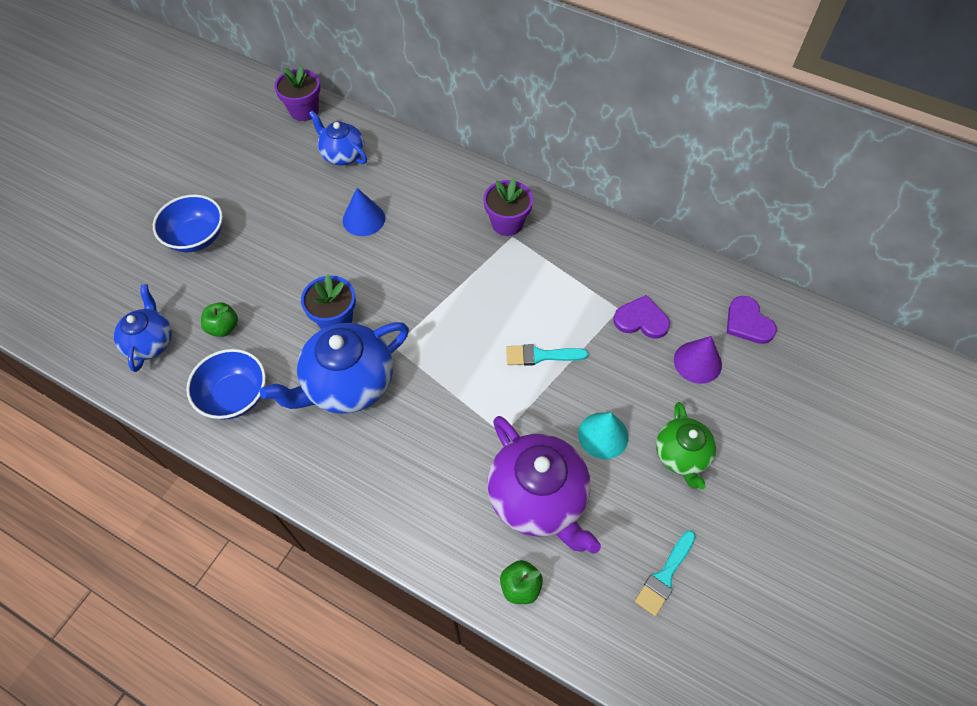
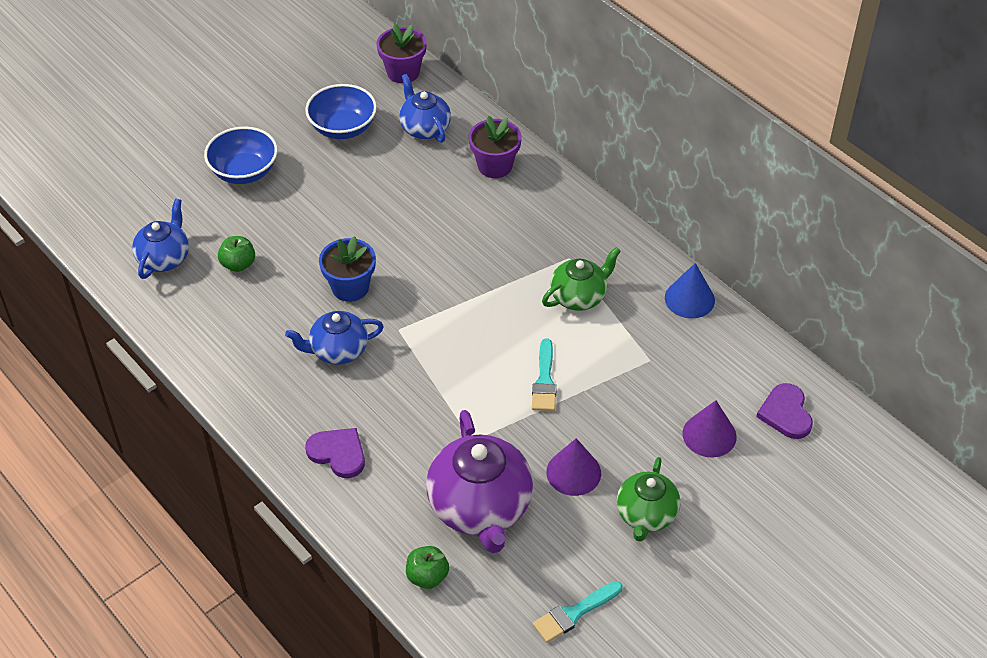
camera: 20 degrees right, 10 degrees down
(235, 396) = (225, 329): blue bowl -> blue bowl (343, 128)
(348, 384) = (338, 350): blue teapot -> blue teapot, size x0.60
(364, 219) = (419, 198): blue cone -> blue cone (689, 299)
(507, 223) = (569, 243): purple flower pot -> purple flower pot (495, 166)
(536, 269) = (579, 296): none -> green teapot
(540, 356) = (544, 381): turquoise brush -> turquoise brush turned 105 degrees counterclockwise
(603, 435) = (573, 472): turquoise cone -> purple cone
(641, 320) = (669, 377): purple heart -> purple heart (338, 453)

